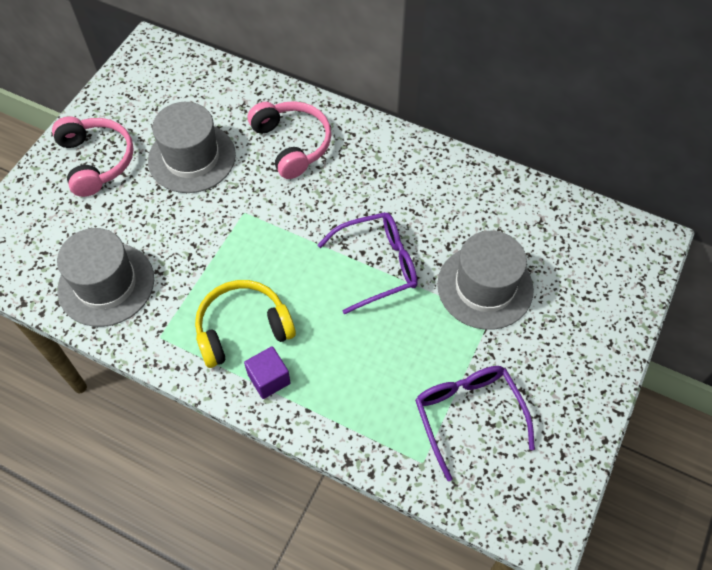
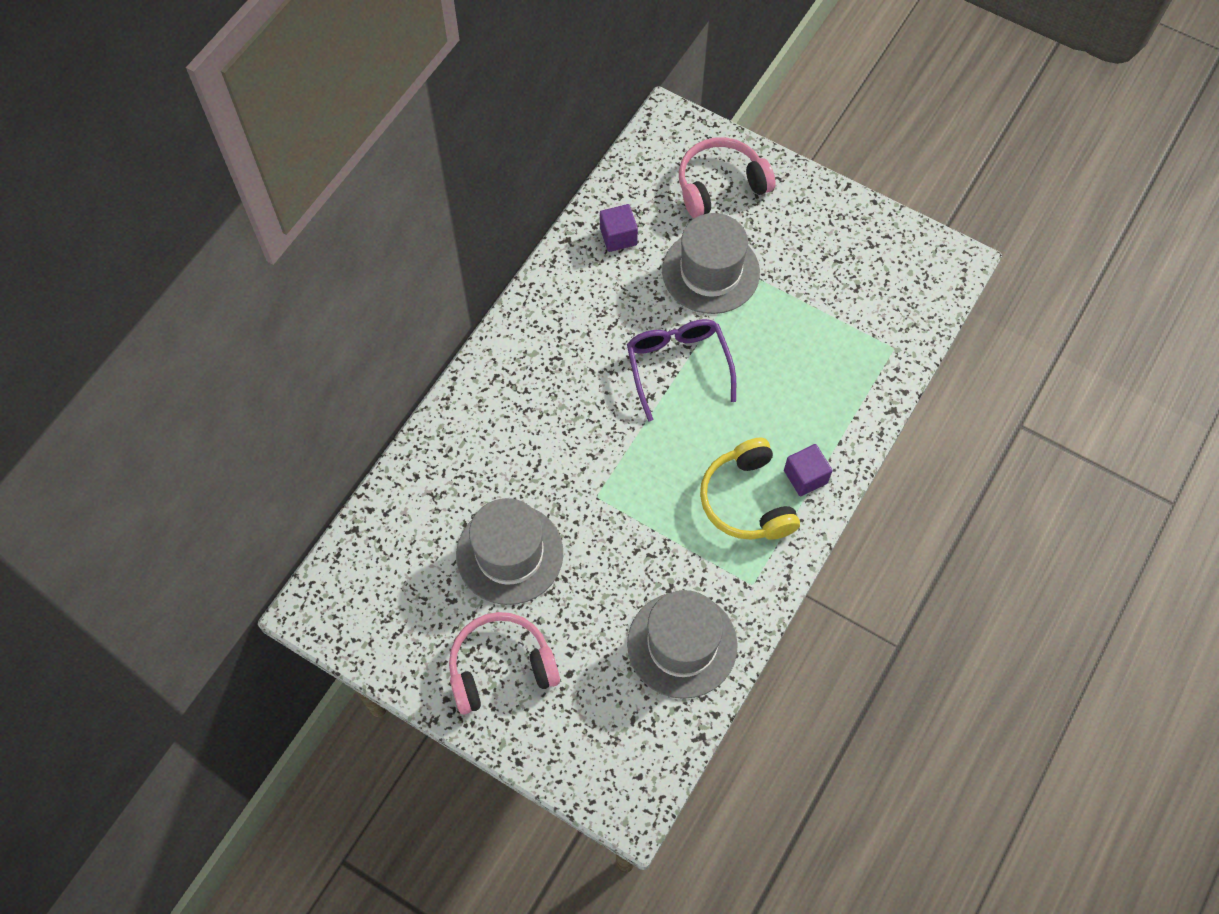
camera: 85 degrees left, 5 degrees up
(292, 144) = (503, 441): pink headphones -> pink headphones (720, 185)
(468, 416) = (849, 304): purple glasses -> none
(509, 209) = (618, 236): none -> purple cube

